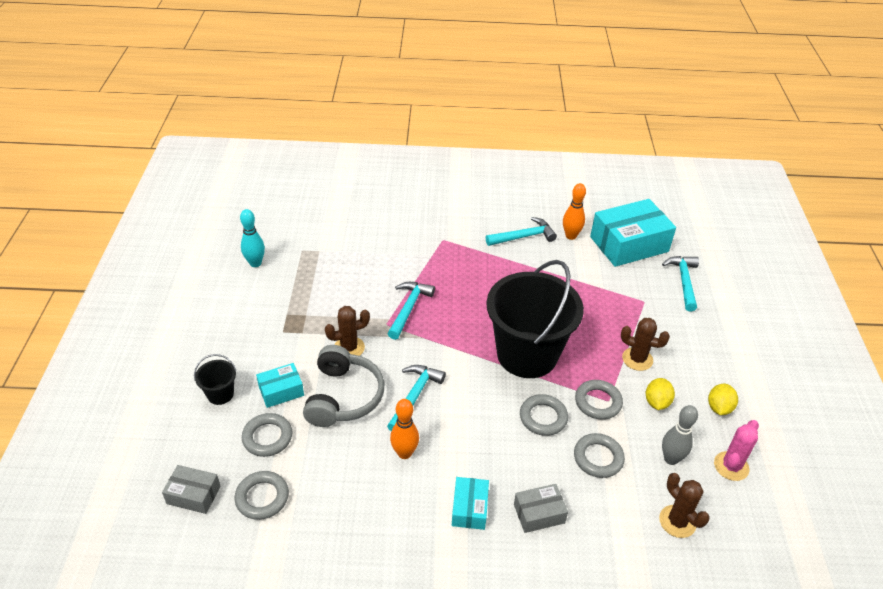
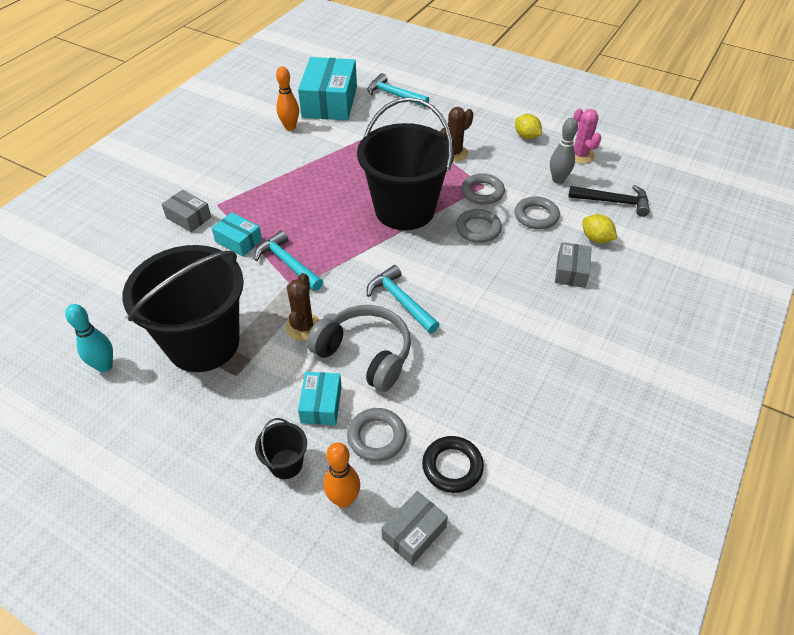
camera: 60 degrees left, 5 degrees up
(262, 497) = (452, 466): grey ring -> black ring
(301, 300) = (203, 343): none -> black bucket
(404, 453) = (462, 333): orange bowling pin -> orange bowling pin (344, 499)
(417, 232) = (188, 217): none -> grey box
(469, 508) = (545, 312): turquoise box -> turquoise box (238, 241)
(523, 237) = (264, 153): turquoise hammer -> none
(656, 402) = (502, 163): yellow lemon -> yellow lemon (596, 239)
(677, 521) = (613, 202): brown cactus -> black hammer

